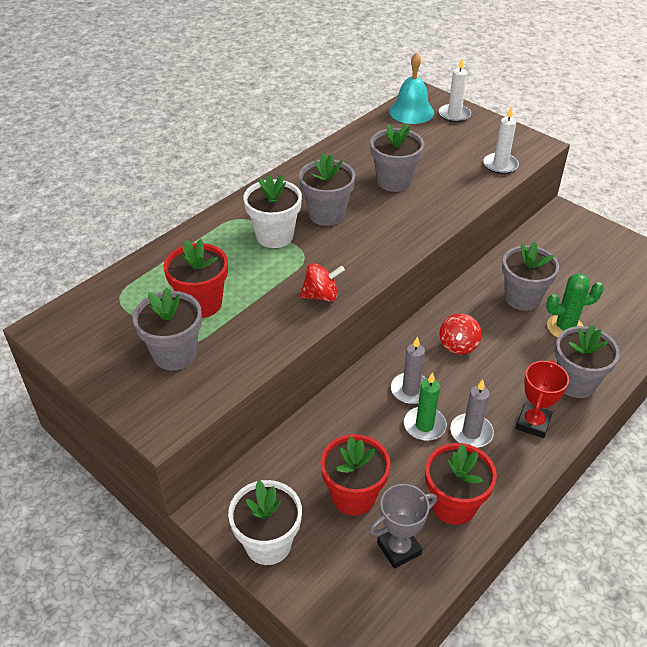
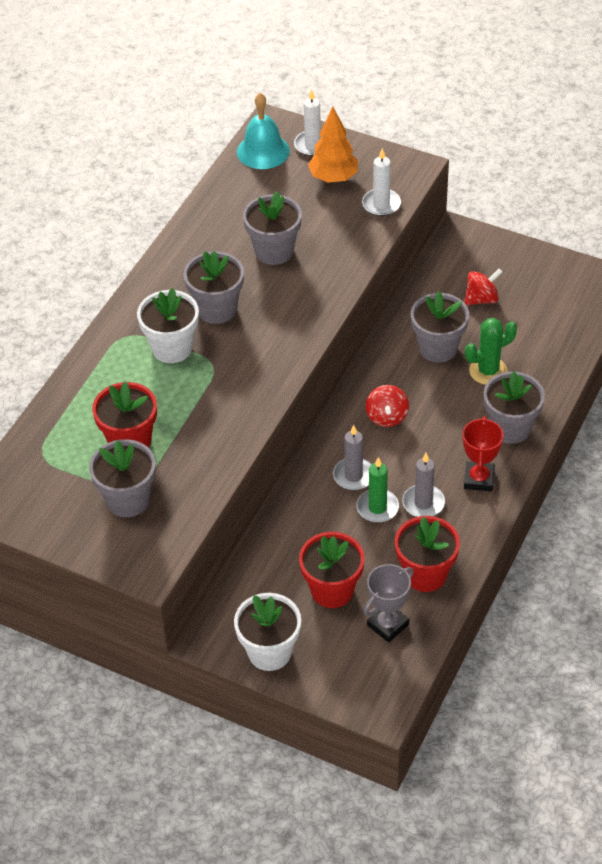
camera: 15 degrees left, 5 degrees up
(321, 296) = (246, 404): red spinning top -> red spinning top (481, 299)
(464, 139) = (333, 178): none -> orange tree

